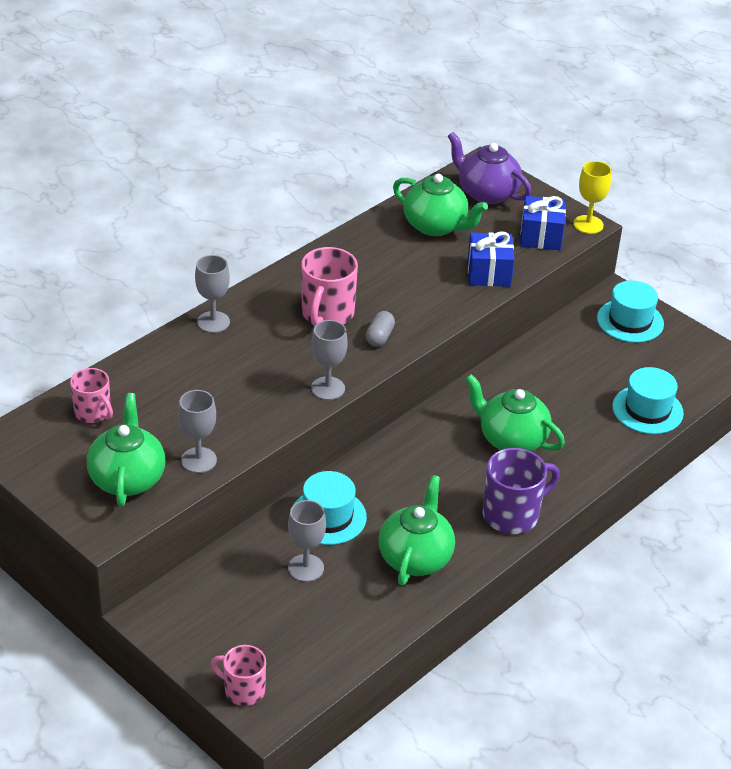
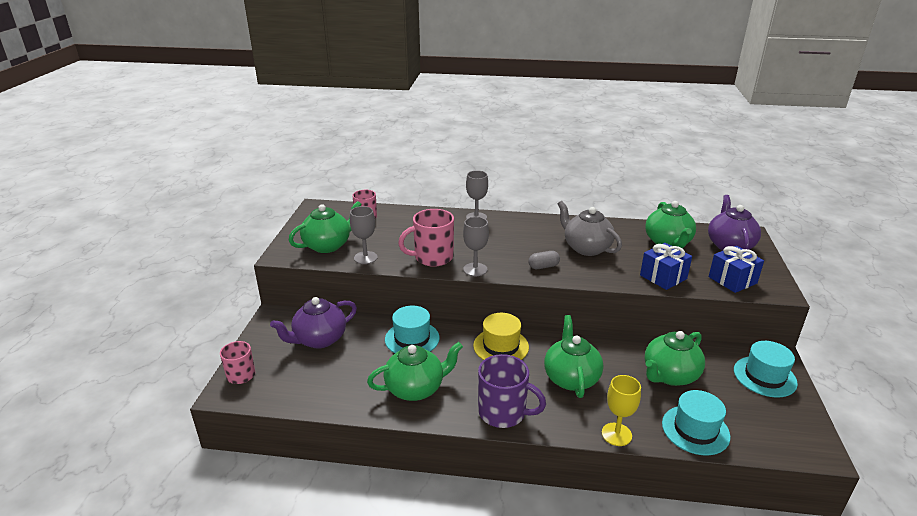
camera: 55 degrees right, 10 degrees down
(245, 594) = (319, 339): none -> purple teapot
(305, 568) = (361, 350): grey goblet -> none
(327, 314) = (535, 243): pink mug -> pink mug (432, 257)
(380, 285) = (586, 248): none -> grey teapot
(414, 457) = (501, 346): none -> yellow hat
(572, 375) = (669, 375): none -> green teapot
(588, 224) = (780, 292): yellow goblet -> yellow goblet (616, 434)

